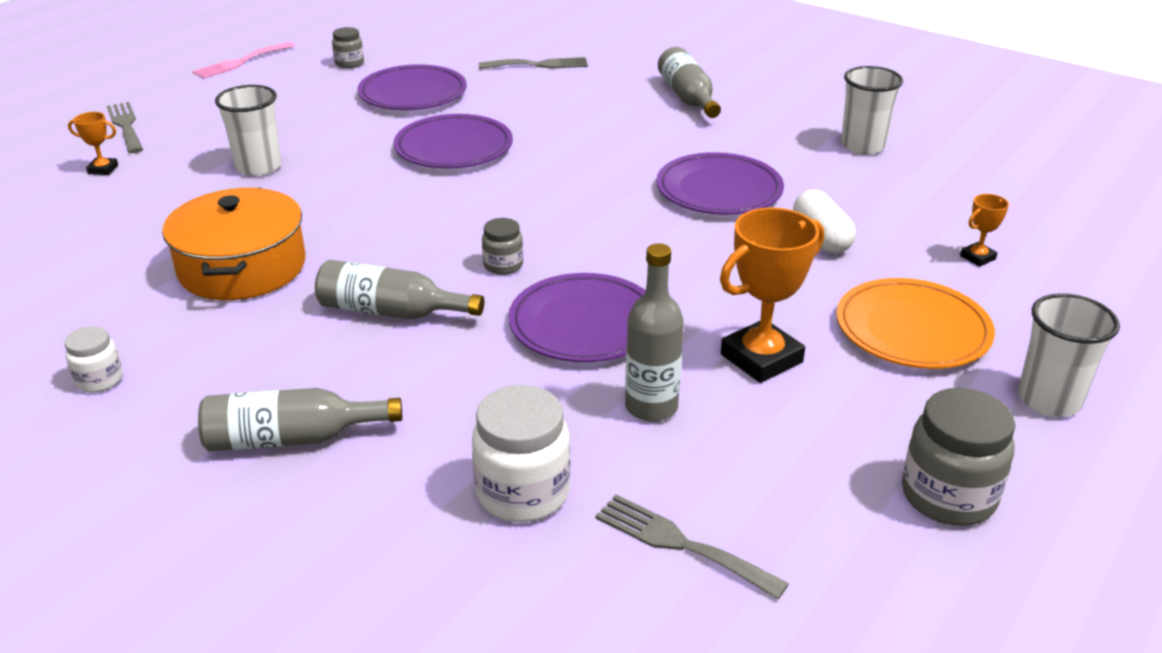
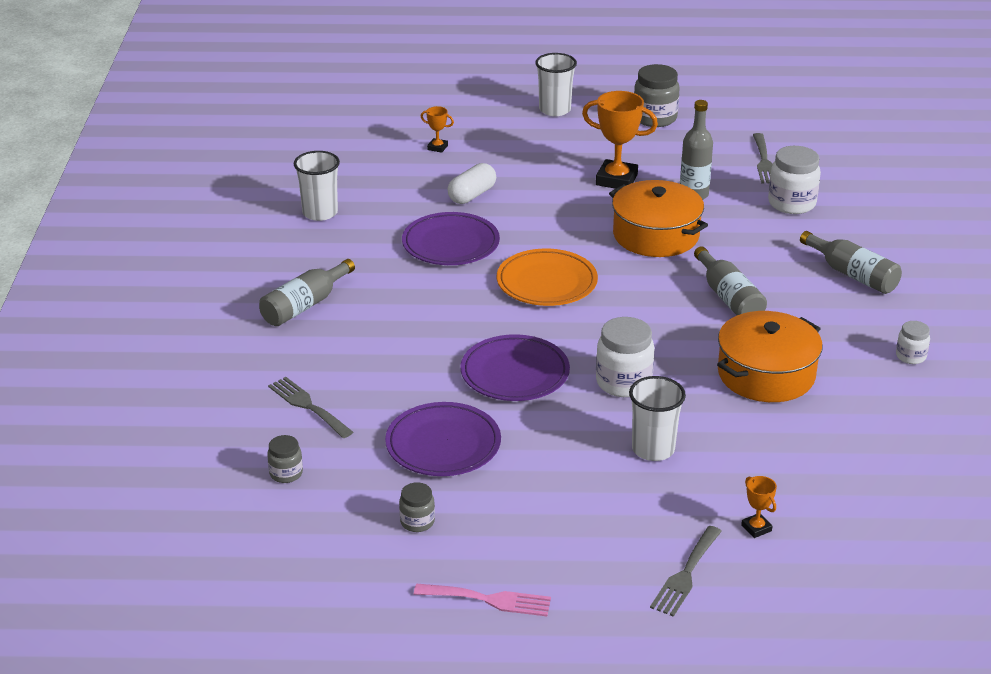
camera: 125 degrees left, 0 degrees up
(359, 189) = (623, 383): none -> white jar
(503, 265) = (636, 283): grey jar -> grey jar (286, 473)
(584, 324) = (656, 235): purple plate -> orange pot
(912, 330) = (538, 150): orange plate -> orange plate (546, 282)

